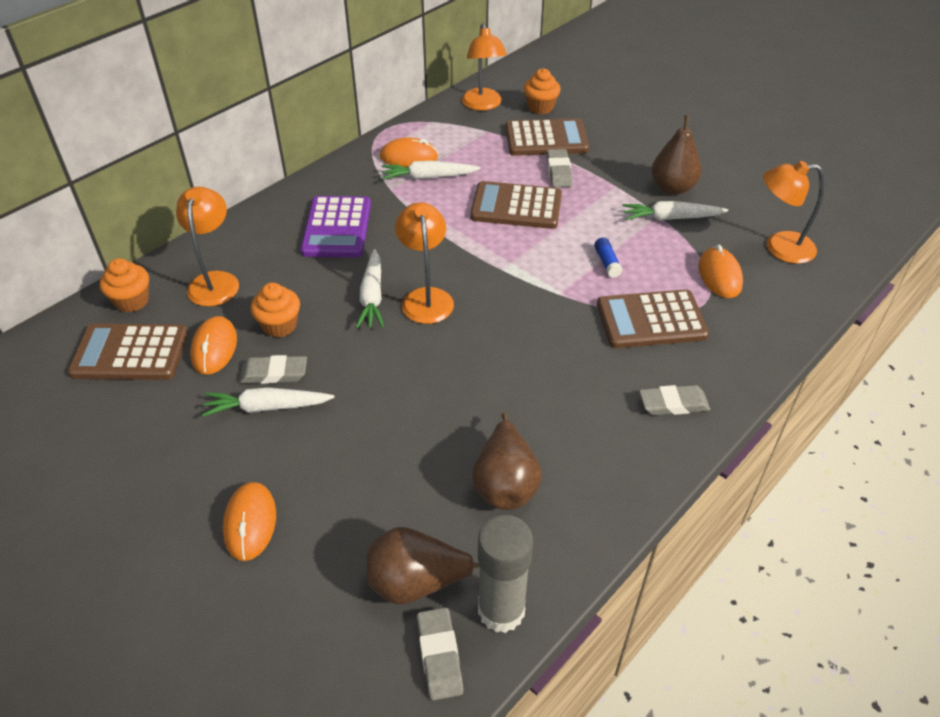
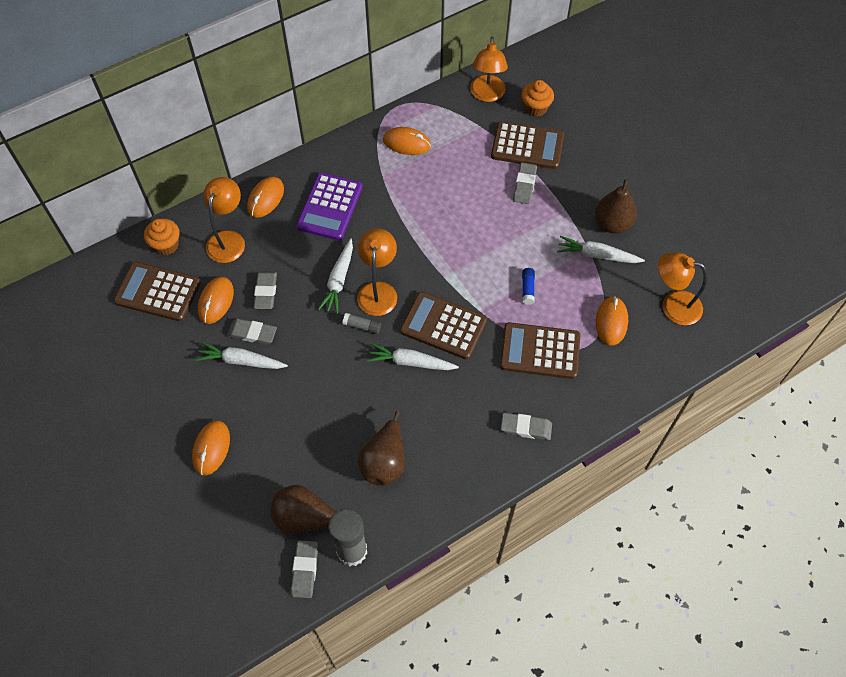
camera: 15 degrees right, 15 degrees up
(253, 233) = (266, 199): none -> orange mouse
(280, 325) = (265, 292): orange cupcake -> grey eraser
(419, 338) = (362, 326): none -> grey glue stick
(428, 177) = (416, 168): white carrot -> white carrot (410, 362)
(516, 206) = (476, 216): brown calculator -> brown calculator (443, 326)

